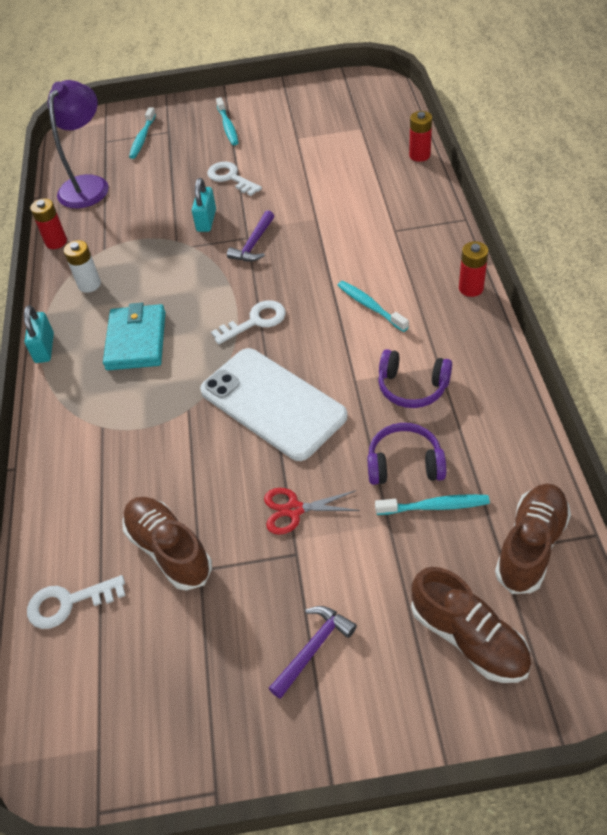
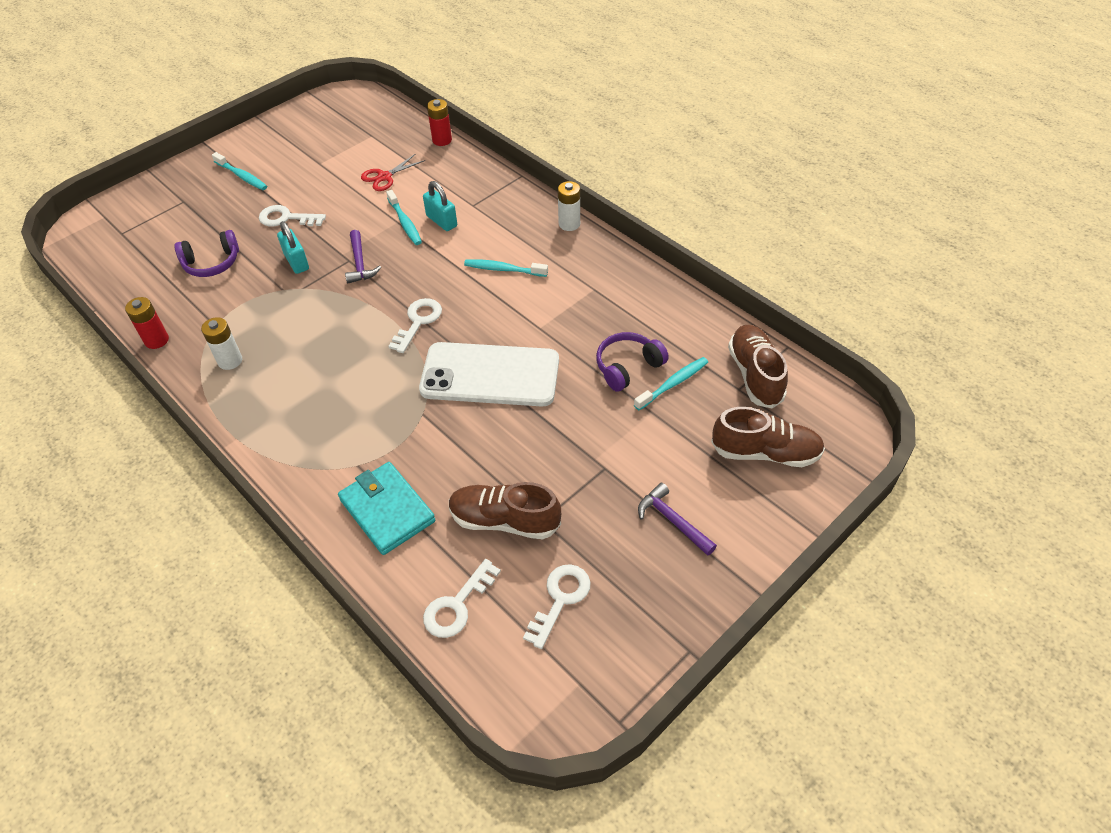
camera: 40 degrees left, 0 degrees up
(44, 348) = (236, 432): turquoise padlock -> turquoise padlock (441, 221)
(88, 185) = (142, 278): purple lamp -> none
(136, 341) = (323, 385): turquoise wallet -> turquoise wallet (387, 510)
(142, 138) = (161, 216): turquoise toothbrush -> turquoise toothbrush (405, 223)
(150, 656) = (560, 599): none -> white key
(294, 510) = (576, 439): red scissors -> red scissors (384, 177)
(313, 648) = (673, 521): purple hammer -> purple hammer turned 45 degrees counterclockwise
(412, 387) = (587, 312): purple headphones -> purple headphones (212, 263)
(471, 288) = (569, 224): red battery -> white battery

